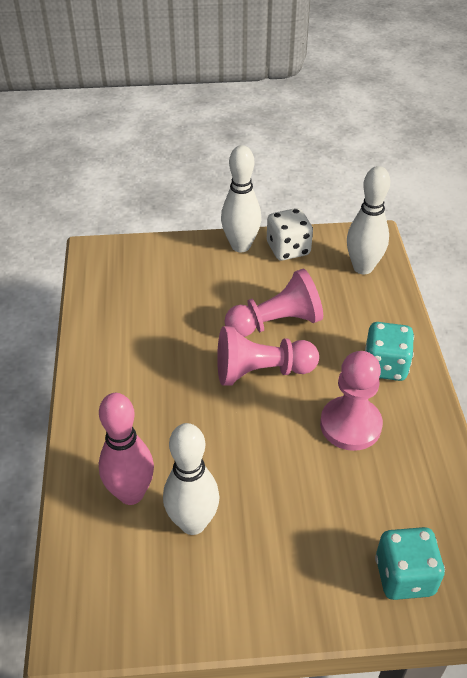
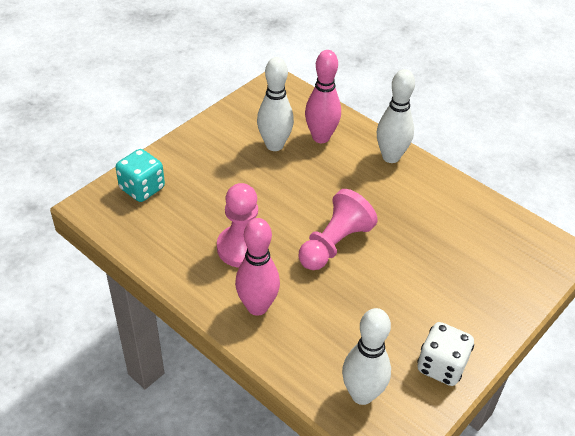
camera: 135 degrees right, 0 degrees up
(240, 246) = (479, 339): white bowling pin -> white bowling pin (391, 157)
(276, 323) = (367, 287): pink pawn -> none
(385, 366) = (257, 307): turquoise dice -> pink bowling pin

